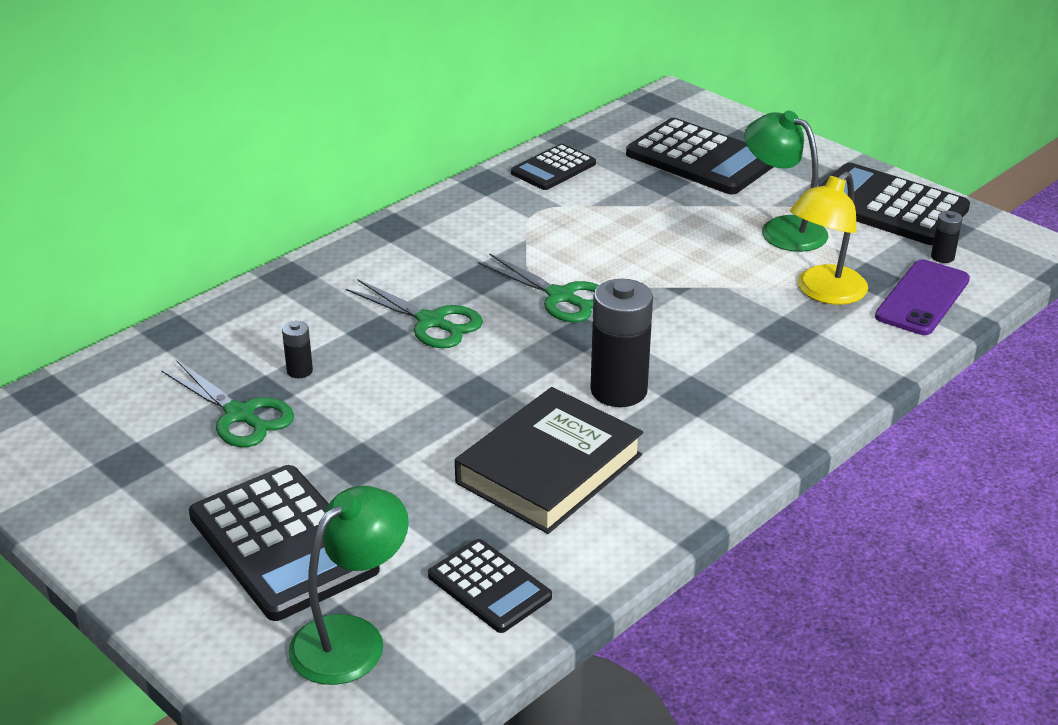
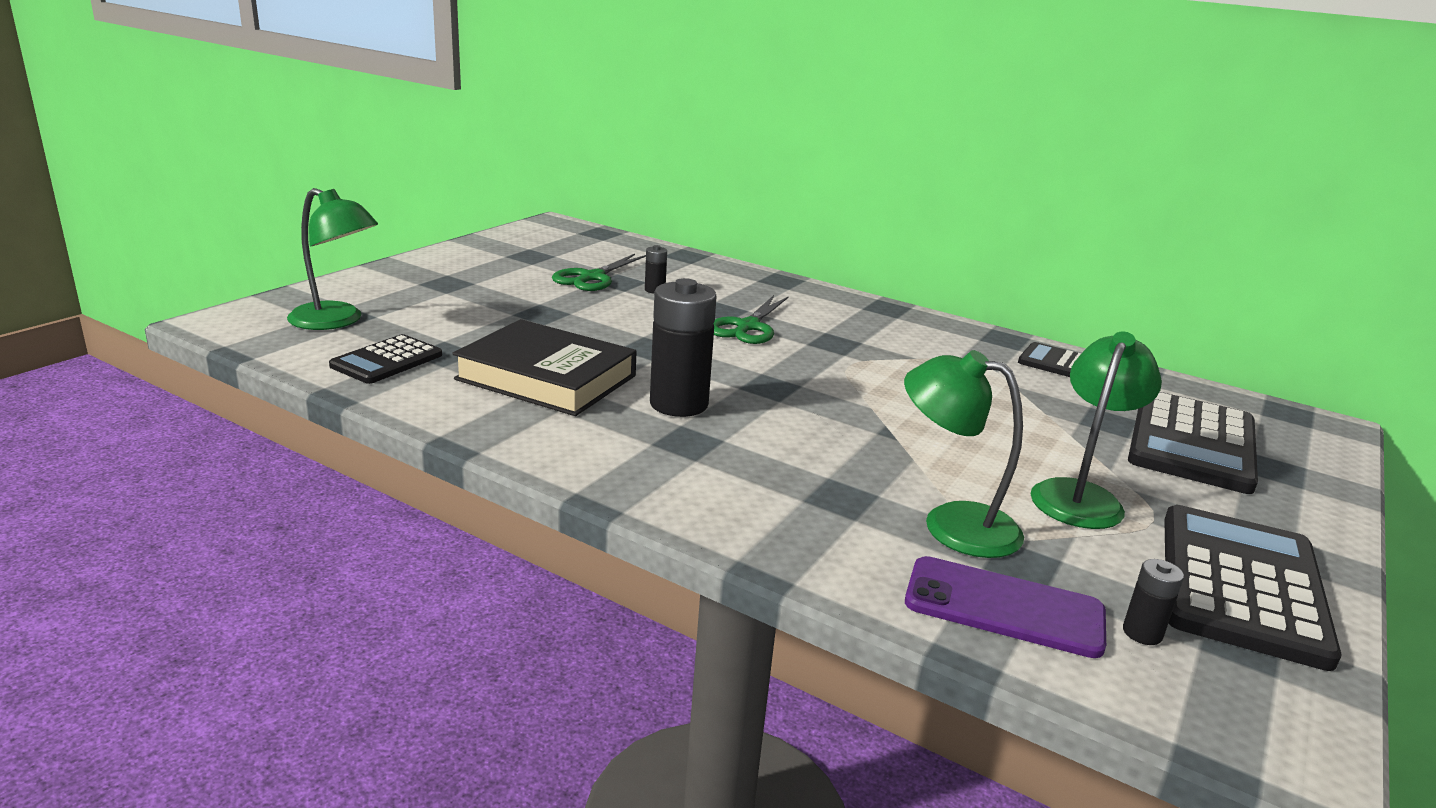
camera: 75 degrees right, 10 degrees down
(283, 543) = (445, 297): black calculator -> none
(561, 297) = (826, 375): green scissors -> none
(823, 293) = (952, 524): yellow lamp -> green lamp

